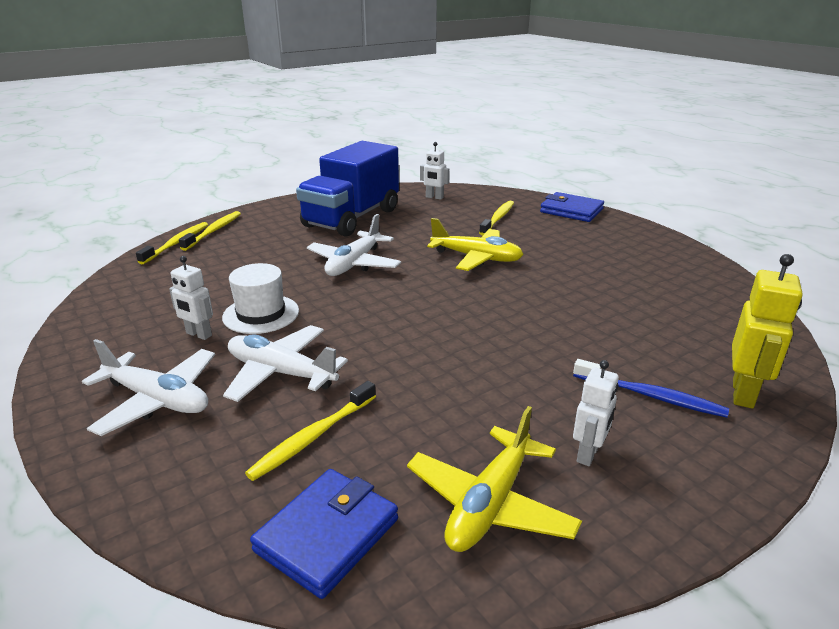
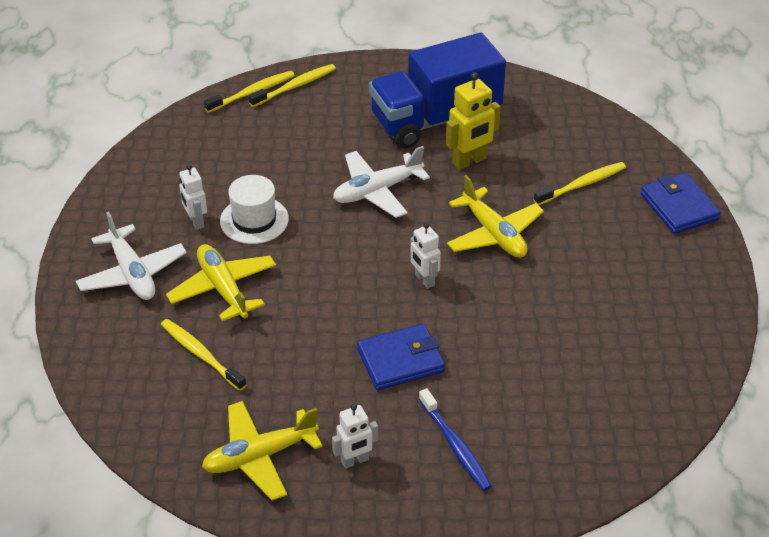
camera: 35 degrees right, 15 degrees up
(281, 373) = (223, 289): white plane -> yellow plane
(312, 437) = (201, 354): yellow toothbrush -> yellow toothbrush turned 60 degrees clockwise
(327, 535) = (157, 423): blue wallet -> blue wallet (400, 360)
(434, 197) = (554, 118): white robot -> white robot (424, 280)
(743, 394) = (528, 483): yellow robot -> yellow robot (469, 161)

